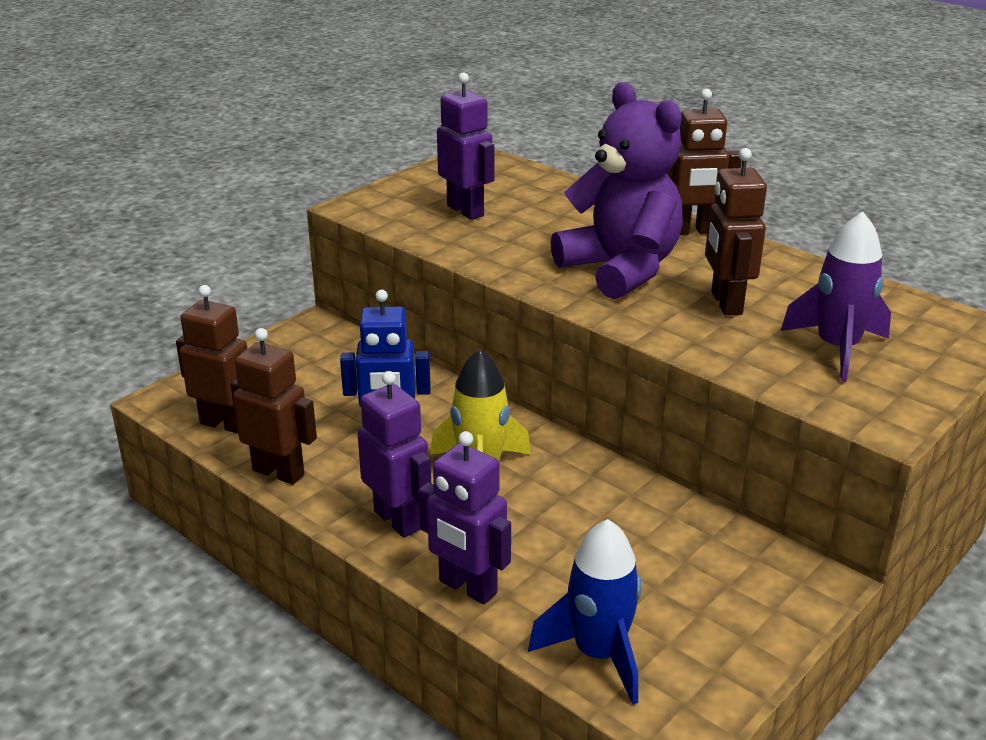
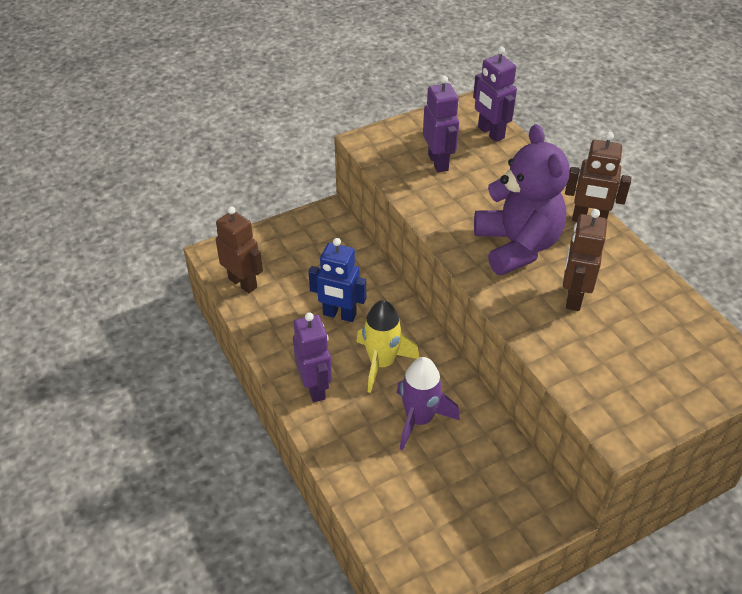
camera: 20 degrees right, 15 degrees up
(279, 472) = (260, 330): brown robot -> none
(467, 587) = (335, 450): purple robot -> purple robot (490, 133)
(598, 654) = (390, 522): blue rocket -> none
(837, 349) = (627, 361): purple rocket -> purple rocket (419, 419)

